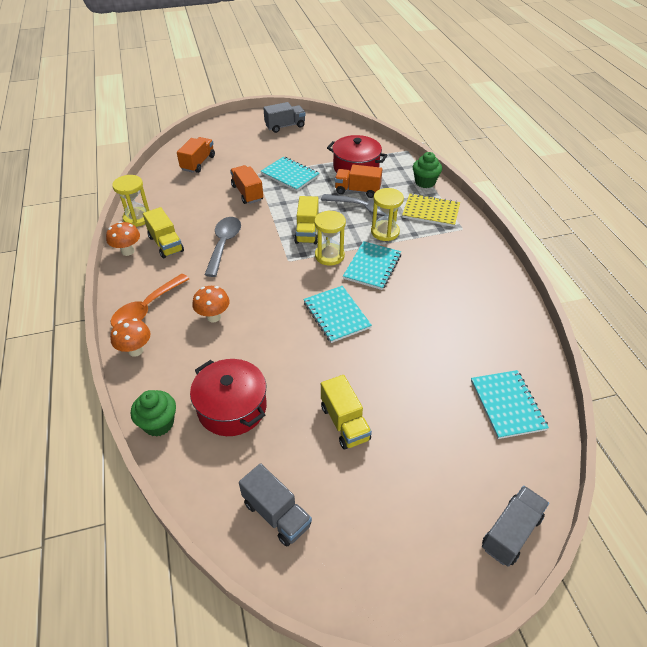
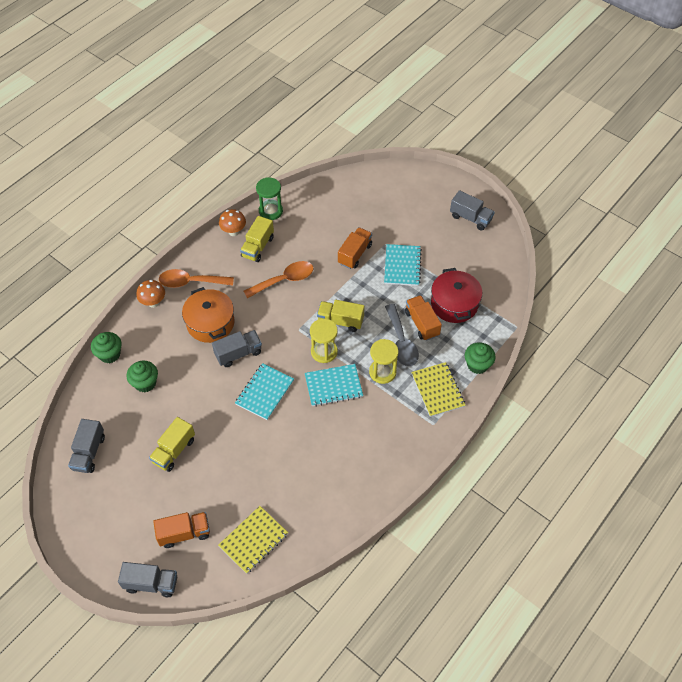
camera: 55 degrees right, 10 degrees up
(137, 218) = (270, 211): yellow hourglass -> green hourglass
(198, 163) = (365, 198): orange truck -> orange truck (184, 533)
(213, 317) = (210, 323): orange mushroom -> orange pot
(224, 244) = (284, 280): grey spoon -> orange spoon
(232, 407) = (145, 383): red pot -> green cupcake
(272, 313) = (238, 353): none -> grey truck
(307, 231) = (340, 321): yellow truck -> yellow truck turned 45 degrees clockwise
(507, 405) = (253, 540): turquoise notebook -> yellow notebook

